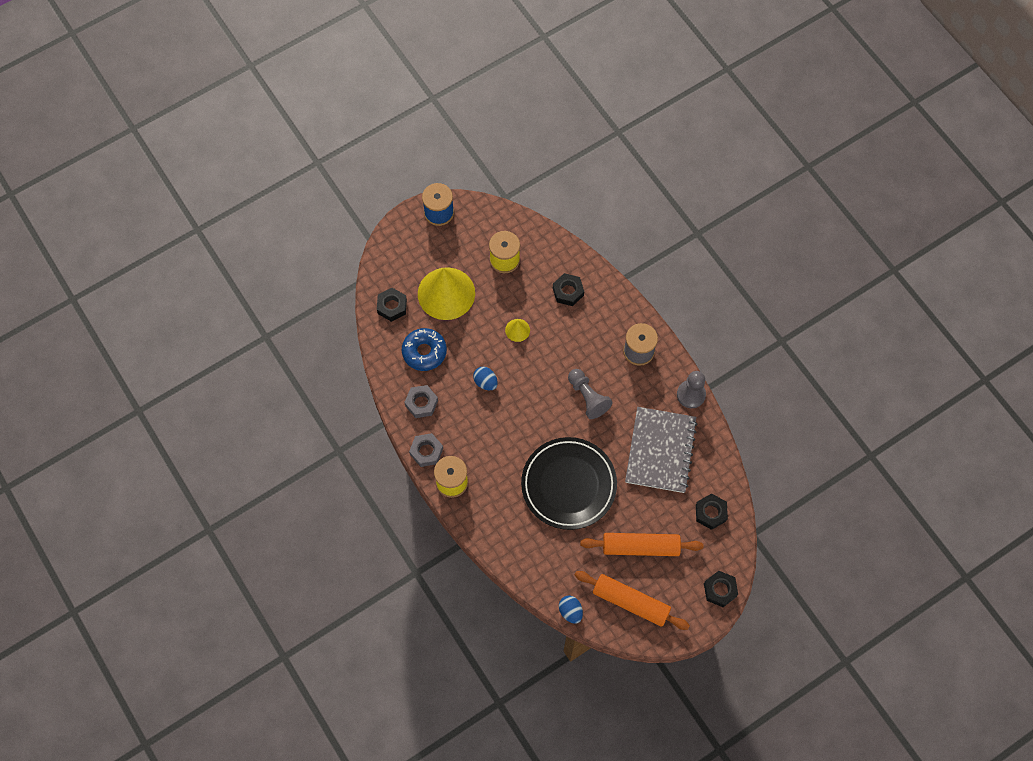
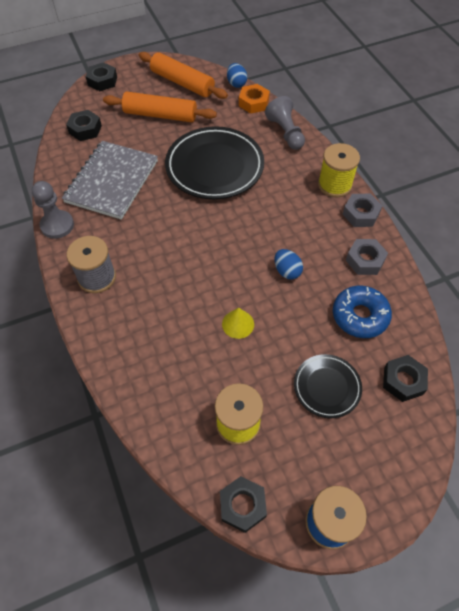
camera: 170 degrees left, 10 degrees down
(446, 293) = (327, 387): yellow cone -> black plate
(546, 583) = (253, 103): none -> orange nut
(568, 291) = (161, 362): black nut -> black nut (242, 505)
(588, 397) = (172, 239): grey pawn -> grey pawn (285, 132)

